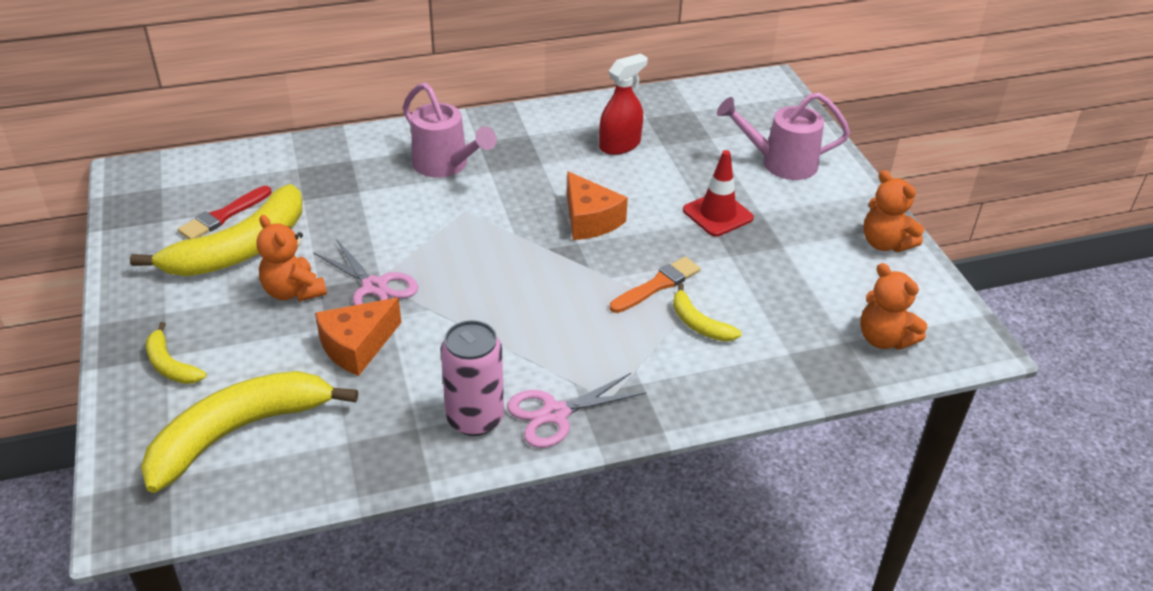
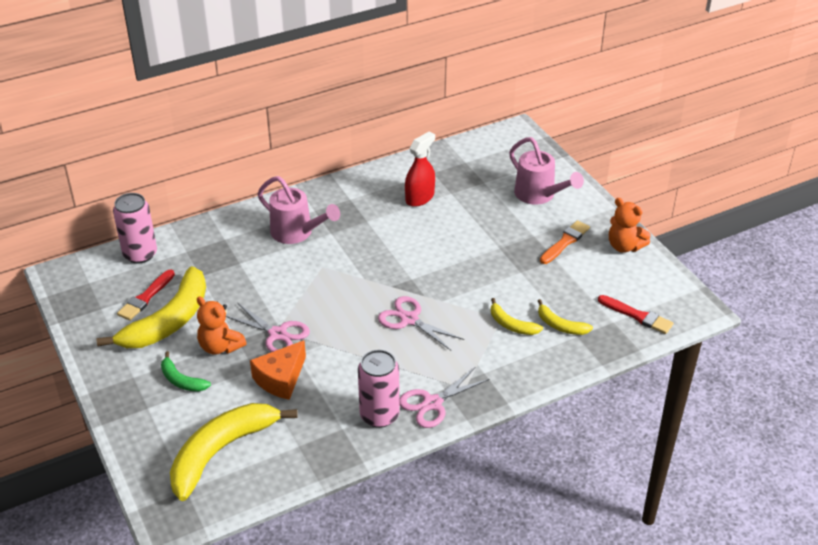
camera: 10 degrees left, 0 degrees up
(170, 365) = (154, 414): yellow banana -> yellow banana (560, 325)
(225, 327) = (181, 380): none -> green banana
(239, 163) = (140, 254): none -> pink can
(558, 294) = (409, 319): none -> pink scissors
(590, 220) = (415, 260): orange cheese -> none
(657, 285) = (476, 301): orange brush -> orange brush (565, 242)
(717, 214) = (504, 242): red traffic cone -> none
(780, 163) = (539, 195): pink watering can -> pink watering can turned 120 degrees counterclockwise
(884, 339) = (637, 316): orange teddy bear -> red brush

